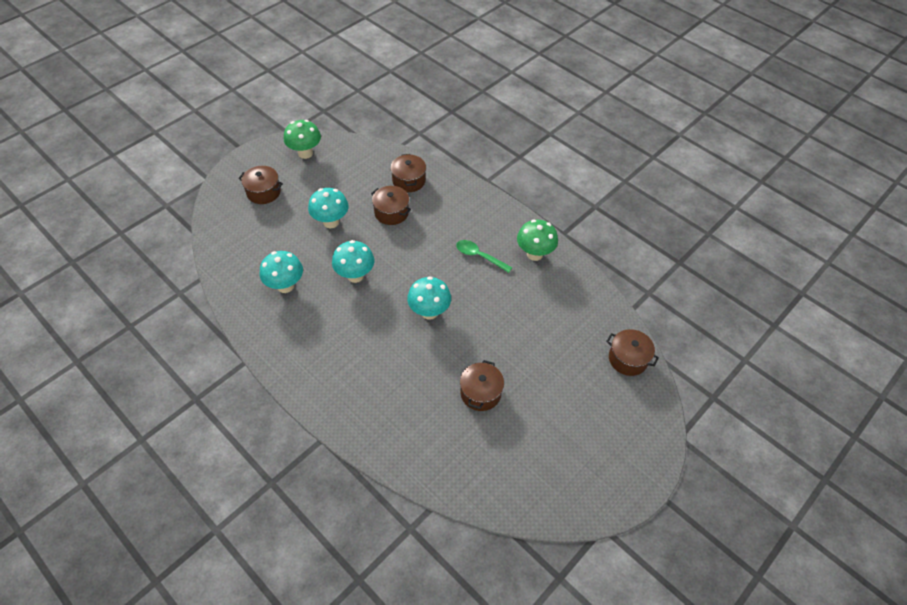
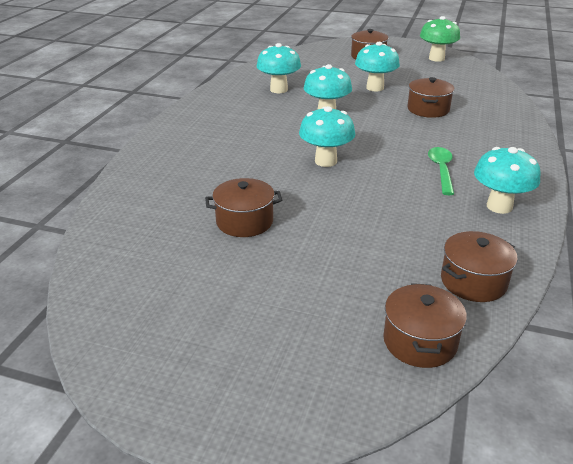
camera: 65 degrees right, 20 degrees down
(409, 181) = (483, 106): brown pot -> brown pot (473, 281)
(534, 254) = (499, 206): green mushroom -> turquoise mushroom

